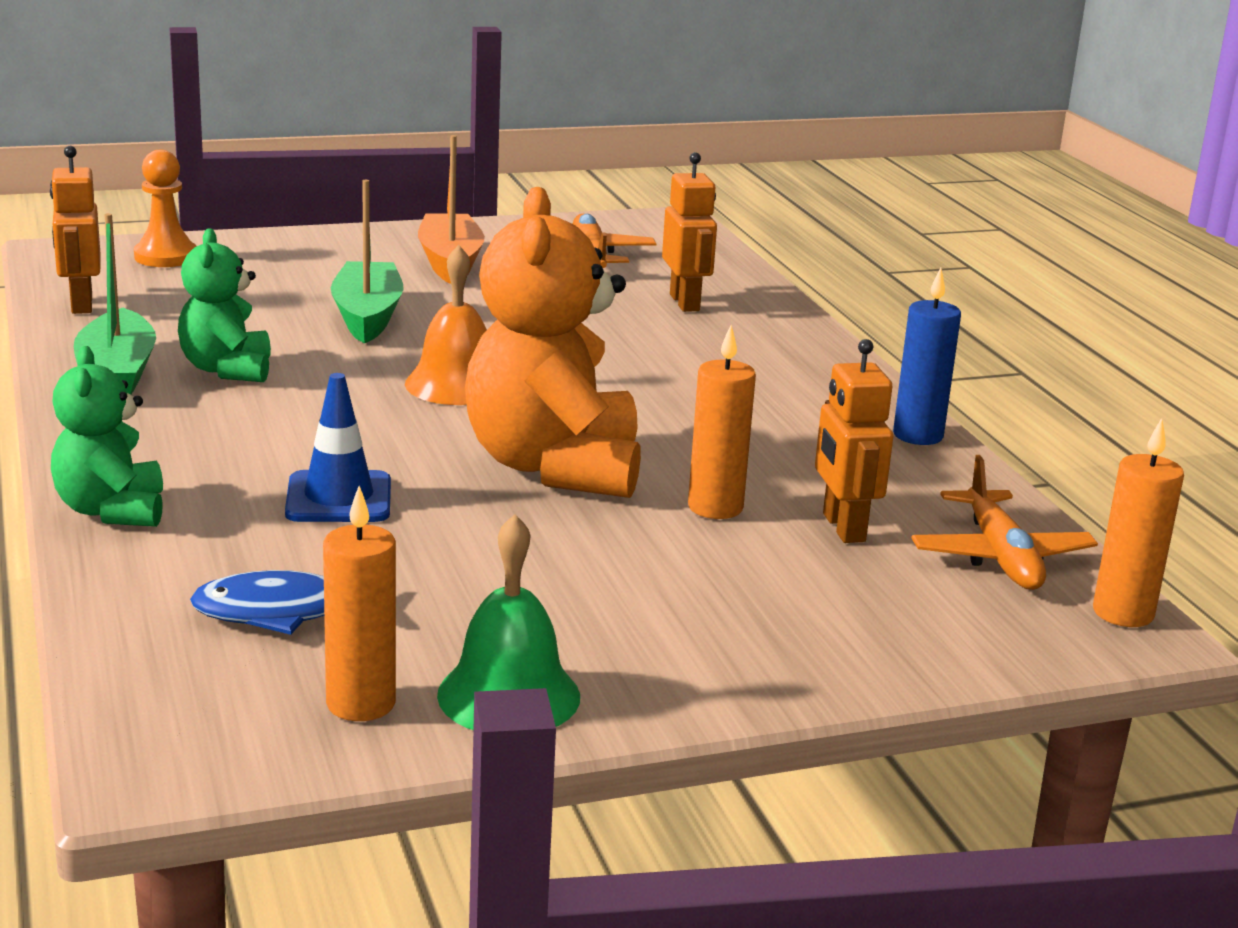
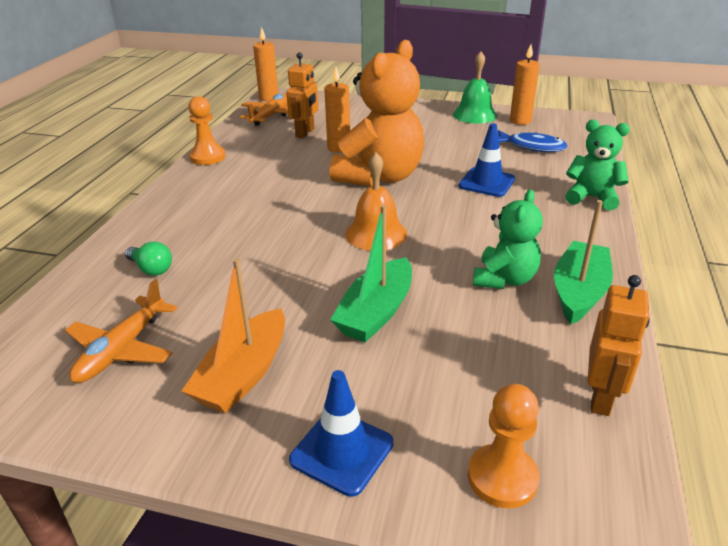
camera: 145 degrees left, 10 degrees up
(112, 511) = (592, 198): green teddy bear -> green teddy bear turned 90 degrees counterclockwise
(310, 247) = (342, 451): none -> blue traffic cone
(685, 303) = (151, 269): orange robot -> green light bulb
(918, 435) = (207, 157): blue candle -> orange pawn

